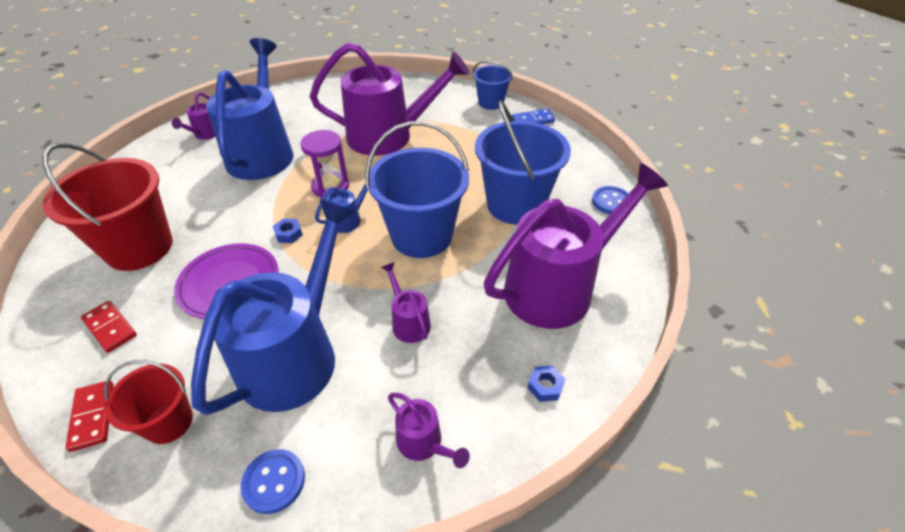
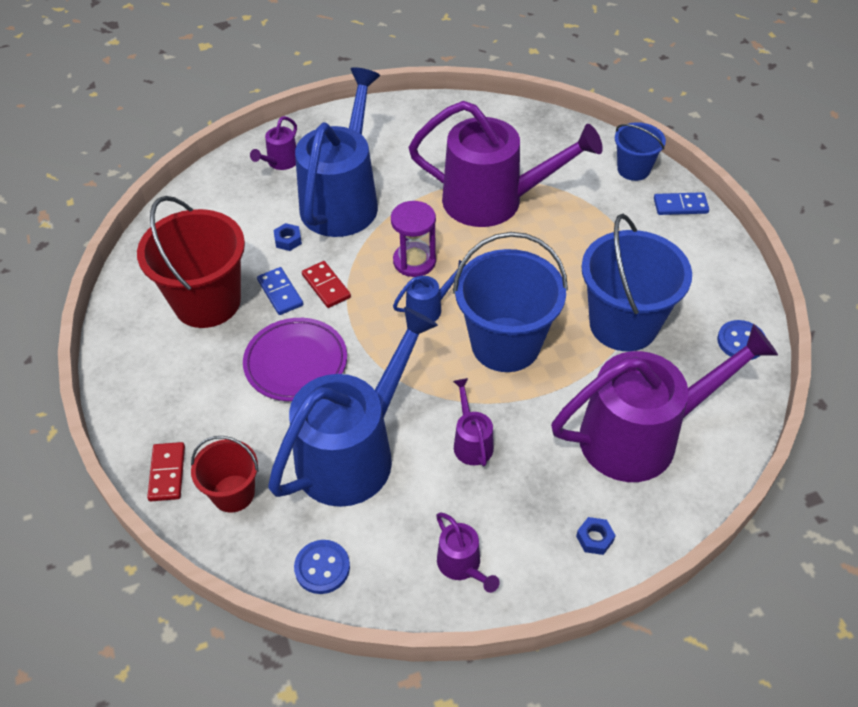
camera: 15 degrees right, 5 degrees up
(110, 328) = (180, 388): red domino -> red domino (326, 286)
(210, 229) = (280, 293): none -> blue domino
(288, 234) = (361, 314): blue nut -> blue nut (288, 240)

